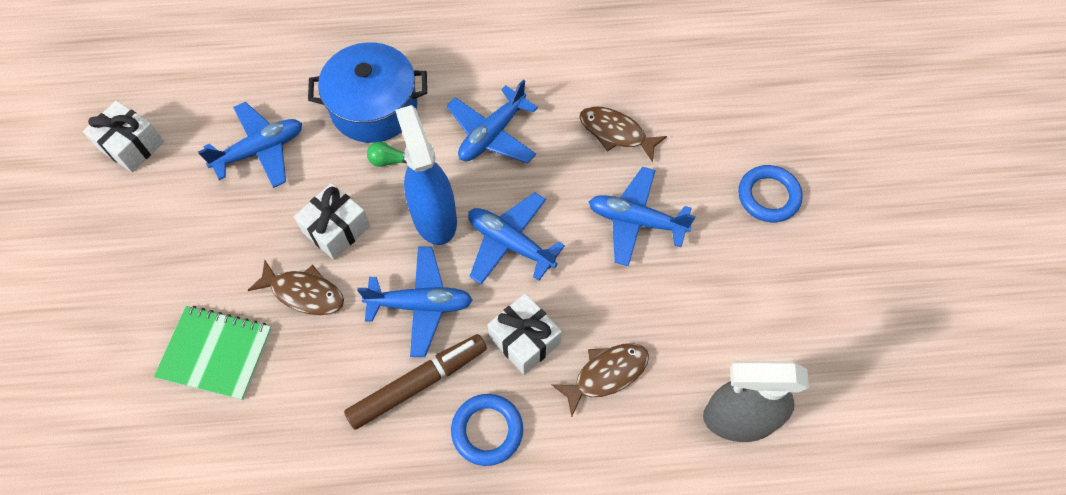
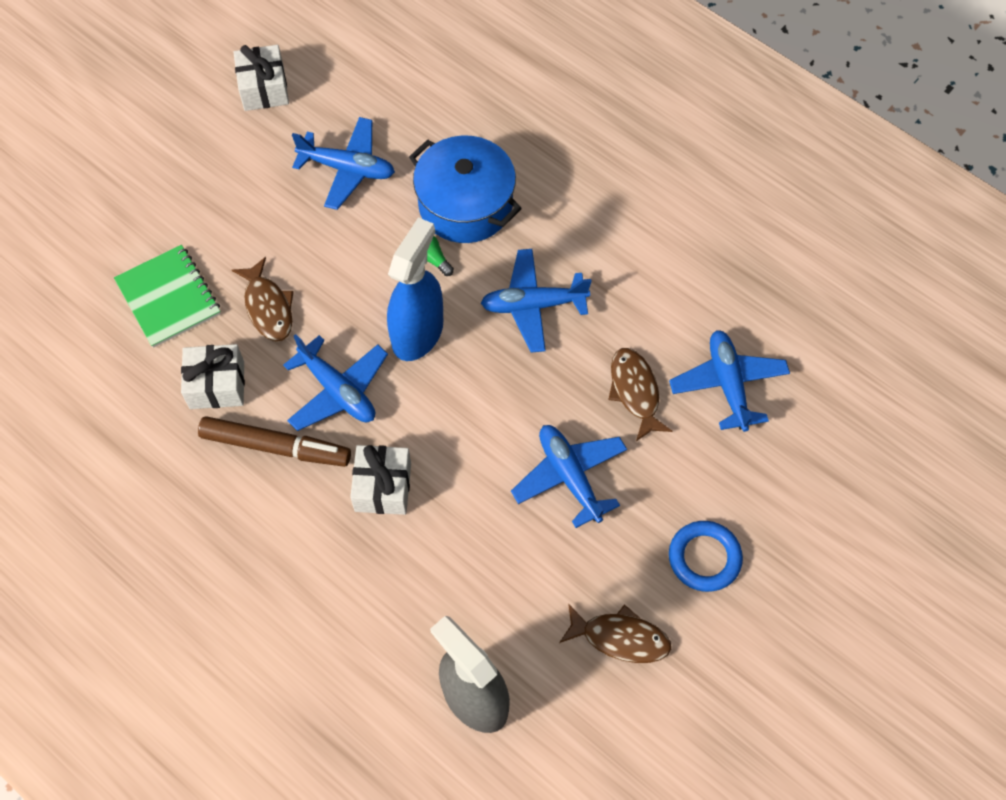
camera: 45 degrees right, 0 degrees up
(336, 229) = (338, 279): white gift -> white gift (217, 385)
(487, 430) = (286, 526): blue ring -> none
(510, 243) = (452, 405): blue plane -> blue plane (728, 384)
(606, 374) = (414, 570): brown fish -> brown fish (620, 638)

